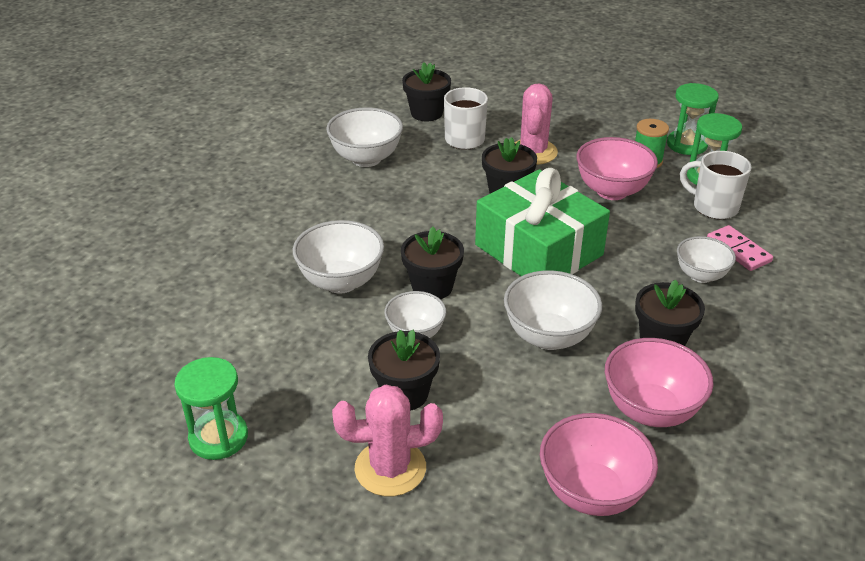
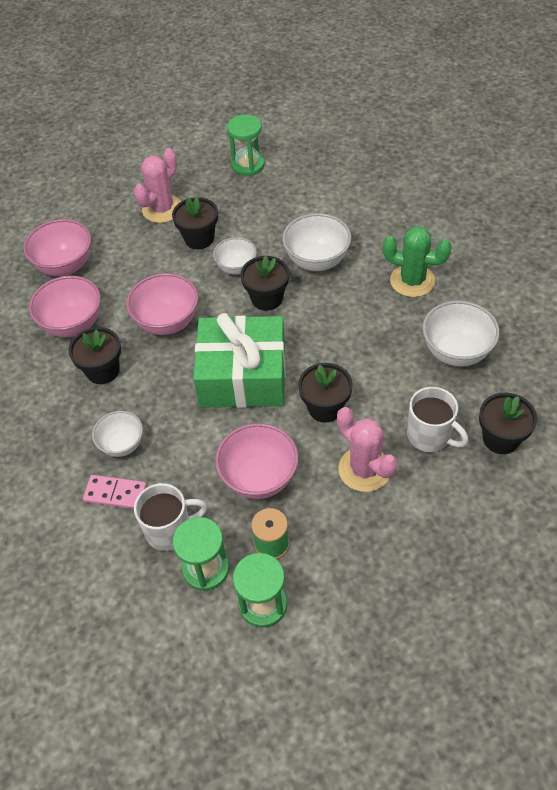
camera: 135 degrees right, 15 degrees up
(304, 212) = (412, 281): none -> green cactus
(549, 336) = (167, 322): white bowl -> pink bowl

